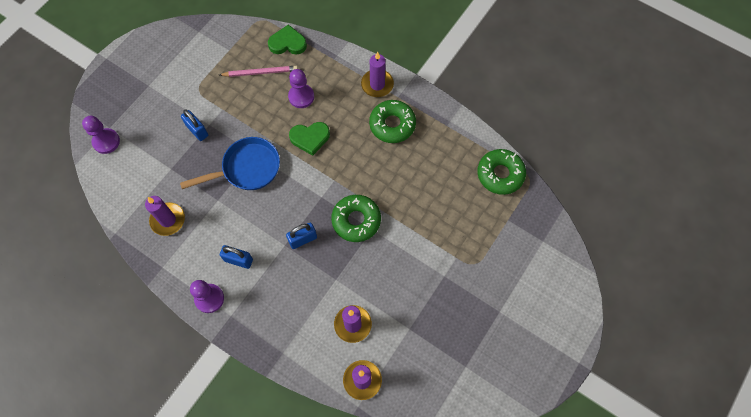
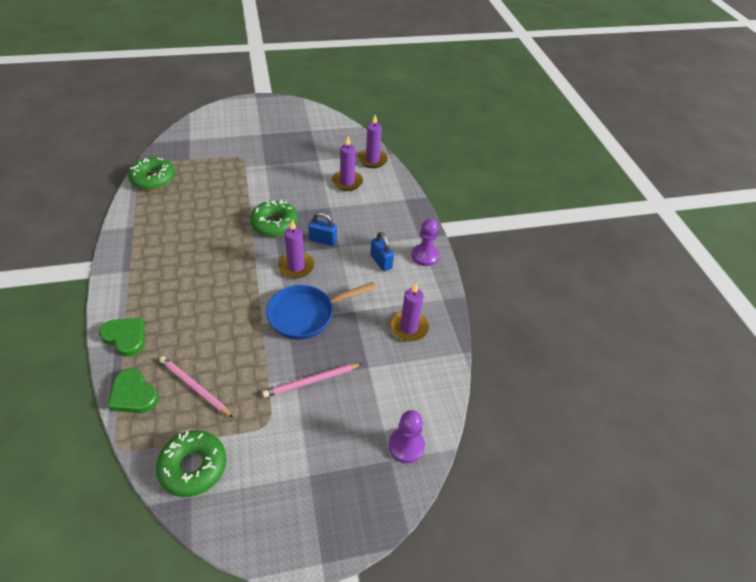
camera: 140 degrees left, 20 degrees down
(197, 130) = (311, 381): blue padlock -> pink pencil
(247, 168) = (306, 315): blue pan -> blue pan turned 45 degrees counterclockwise
(301, 97) = (193, 334): purple pawn -> none
(310, 138) = (232, 296): green heart -> green heart (125, 337)
(377, 84) = (127, 291): purple candle -> purple candle (296, 266)
(392, 124) = (164, 256): green donut -> green donut (193, 467)

